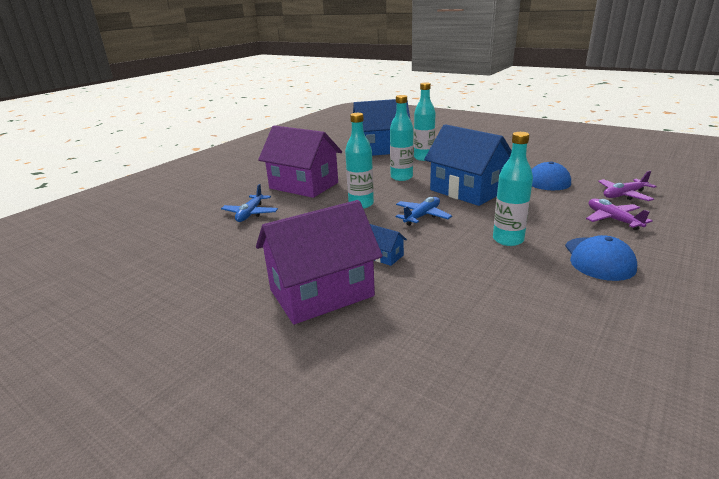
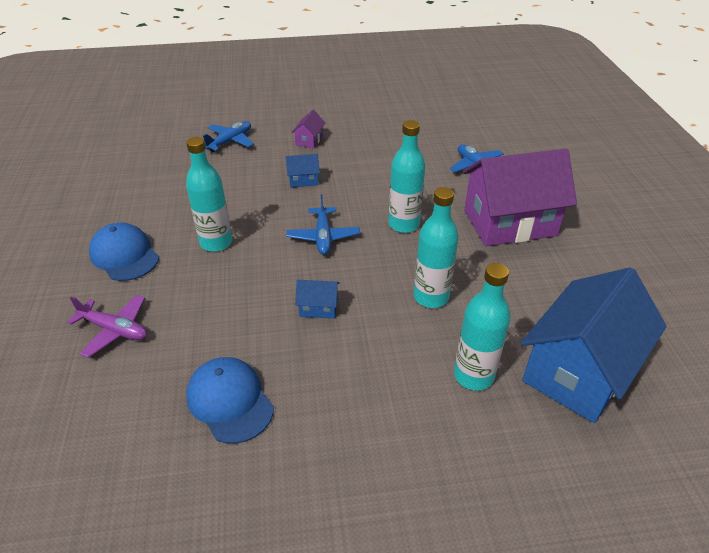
camera: 135 degrees right, 15 degrees up
(321, 293) = (309, 140): purple house -> purple house, size x0.40
(406, 337) = (230, 141): none -> blue plane
(467, 191) = (318, 307): blue house -> blue house, size x0.40
(624, 195) = (101, 407): purple plane -> none

